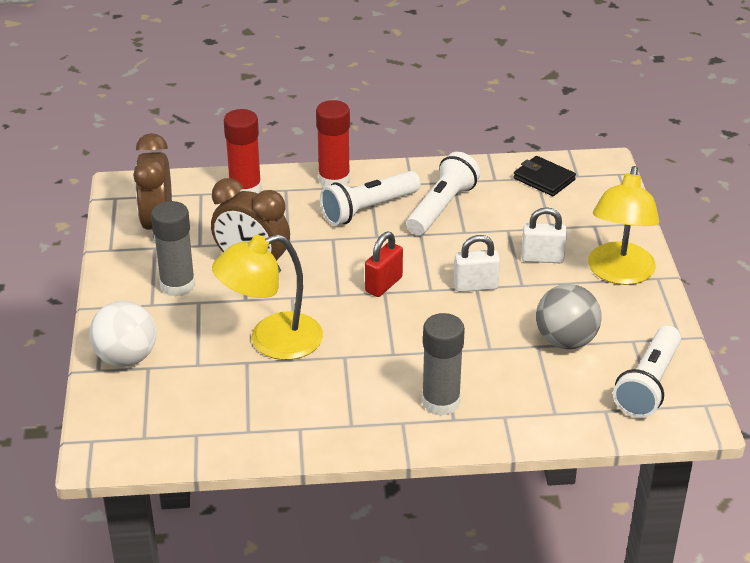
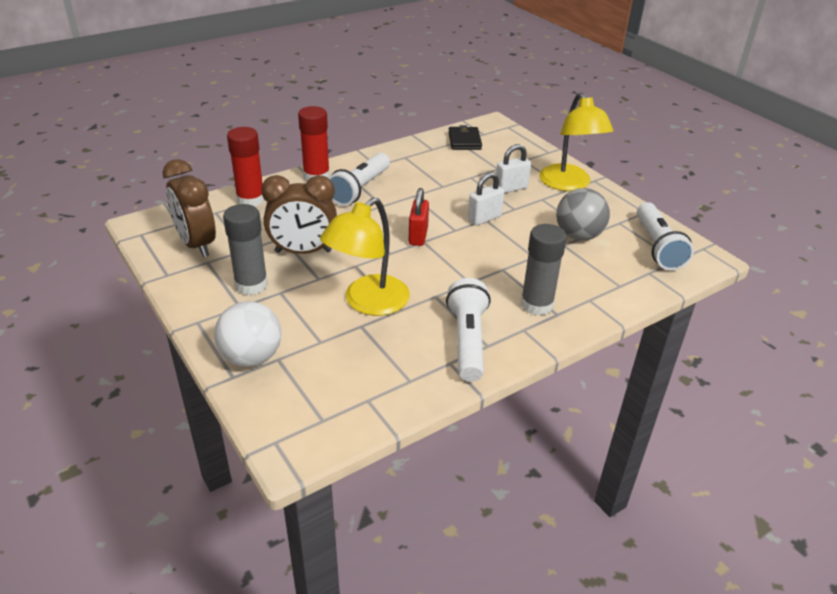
camera: 30 degrees left, 0 degrees up
(441, 207) = (412, 175): white flashlight -> white flashlight (467, 341)
(544, 179) = (464, 141): black wallet -> black wallet turned 75 degrees clockwise

